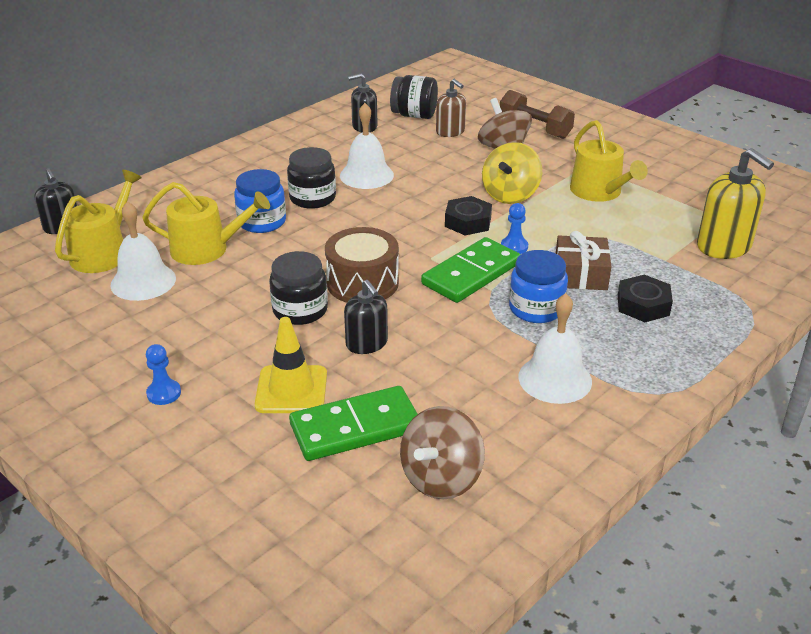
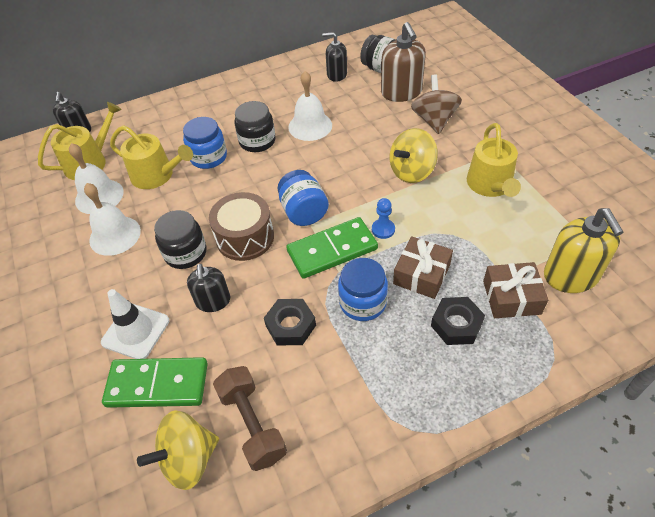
camera: 25 degrees right, 15 degrees up
(164, 393) = (53, 307): blue pawn -> none
(291, 390) = (135, 331): yellow traffic cone -> white traffic cone
(415, 249) = (304, 212): none -> blue jar
(441, 478) = (188, 459): brown spinning top -> yellow spinning top
(450, 132) = (401, 92): brown soap dispenser -> brown soap dispenser, size x1.59
(468, 222) = (361, 193): black nut -> black nut (290, 325)
(534, 129) = (474, 102): brown dumbbell -> brown dumbbell (252, 424)
(555, 379) = (334, 384): white bell -> white bell (115, 235)
(680, 273) = (511, 297): none -> brown gift

